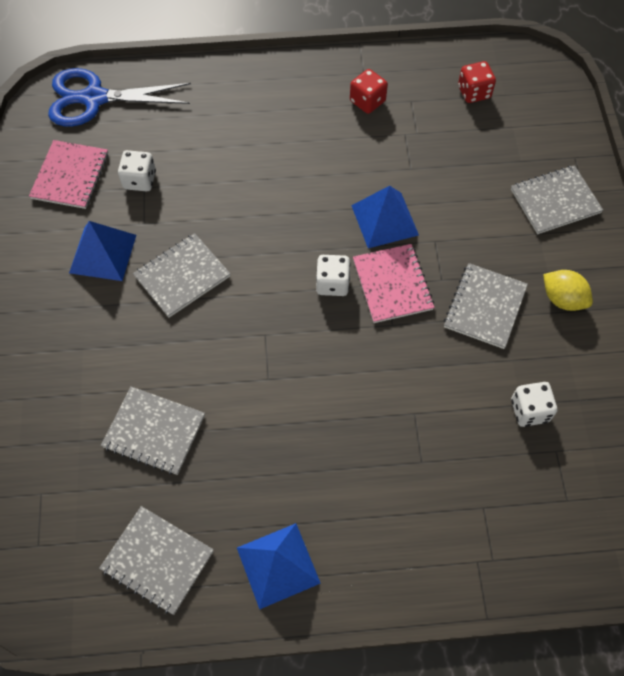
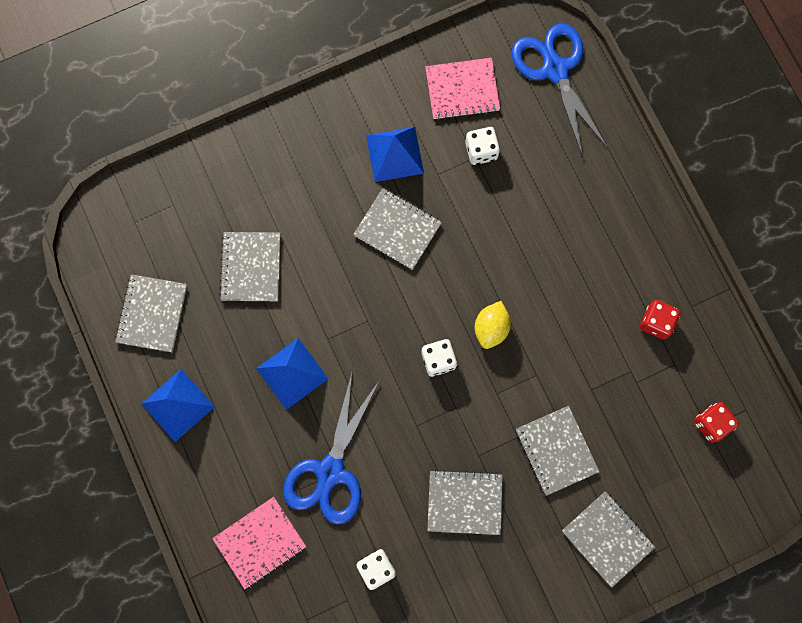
camera: 70 degrees right, 15 degrees up
(384, 220) = (523, 384): blue pyramid -> blue pyramid (292, 373)
(392, 284) = (457, 413): pink notebook -> pink notebook (260, 542)
(412, 423) = (330, 471): none -> blue scissors
(459, 214) = (556, 450): none -> grey notebook
(562, 299) = (499, 571): yellow lemon -> yellow lemon (491, 328)

